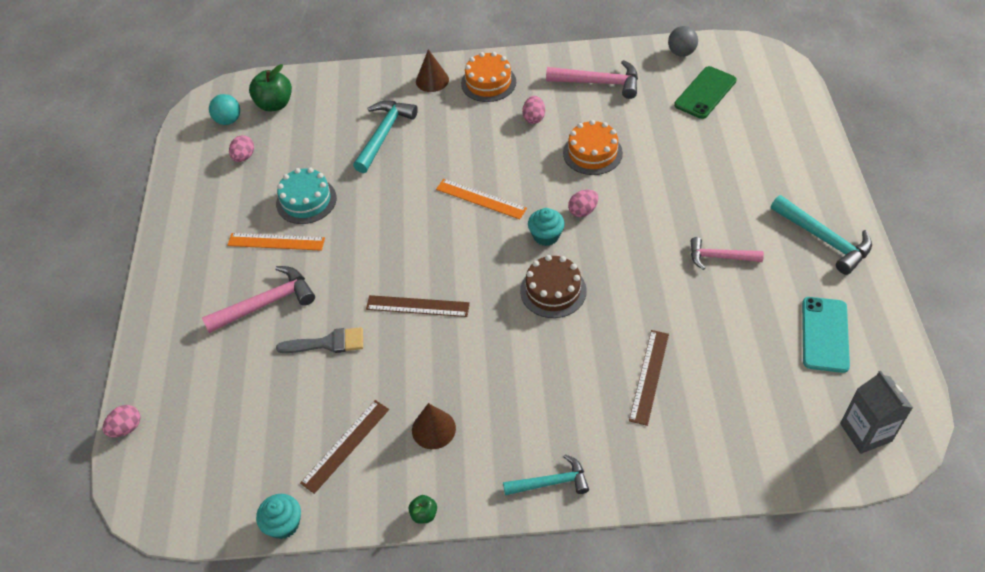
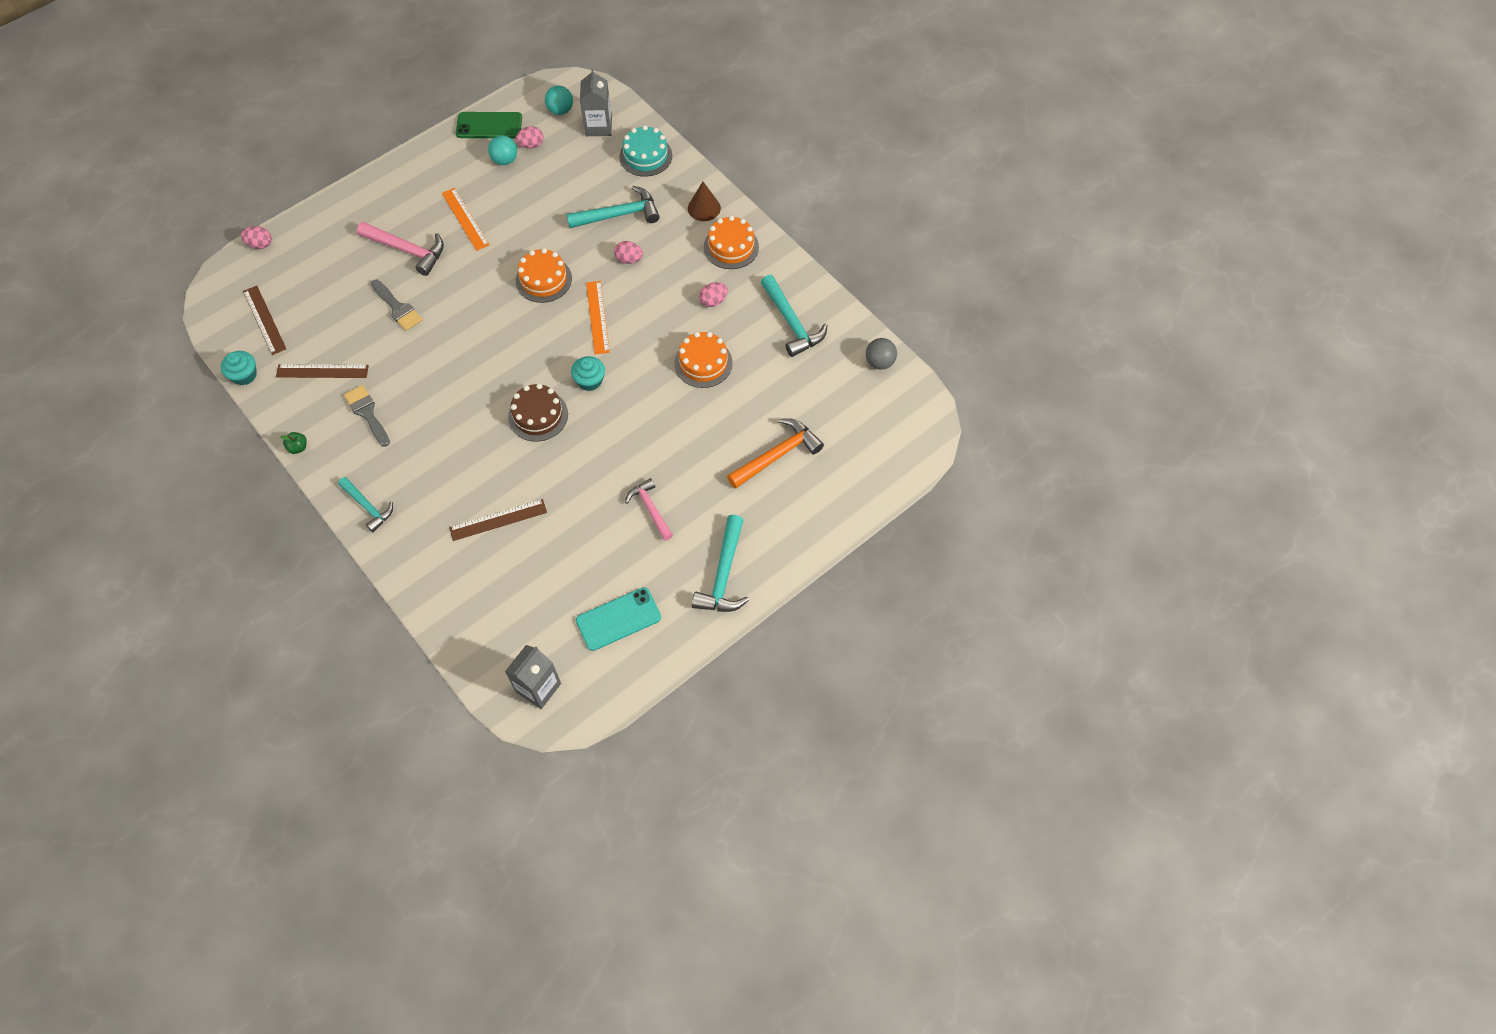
camera: 50 degrees right, 10 degrees up
(240, 182) = (505, 160): none -> turquoise ball
(275, 104) = (598, 126): green apple -> grey carton
(306, 201) = (516, 210): turquoise cake -> turquoise cake (645, 156)
(403, 217) = (543, 279): none -> orange cake
(417, 306) = (465, 340): brown ruler -> brown ruler (264, 320)
(433, 429) = (367, 413): brown cone -> grey brush
(583, 211) = (633, 391): pink egg -> pink egg (629, 259)
(599, 83) = (792, 323): pink hammer -> turquoise hammer
(705, 93) = (840, 406): green phone -> green phone (489, 126)
(725, 150) = (777, 455): none -> orange hammer

